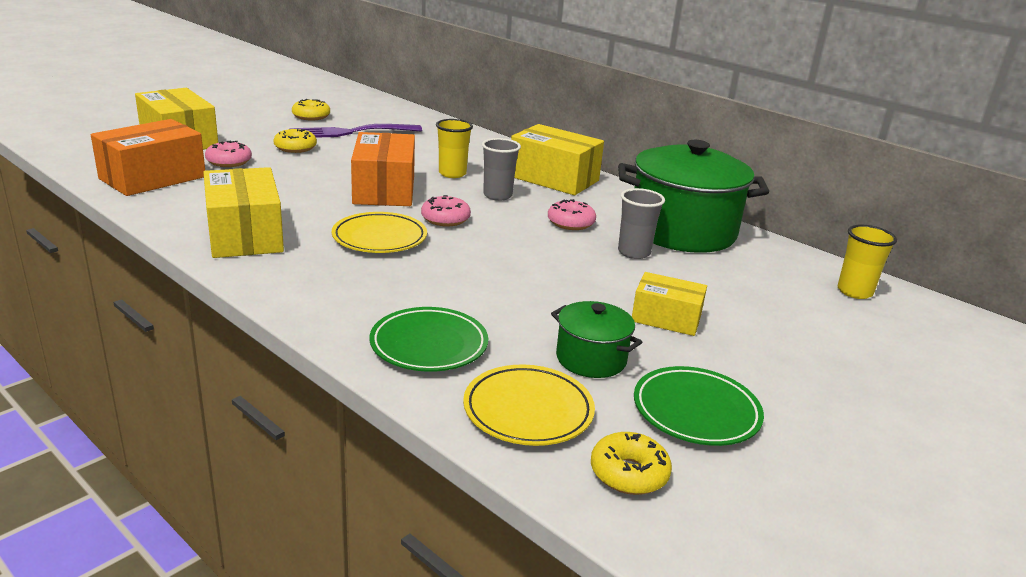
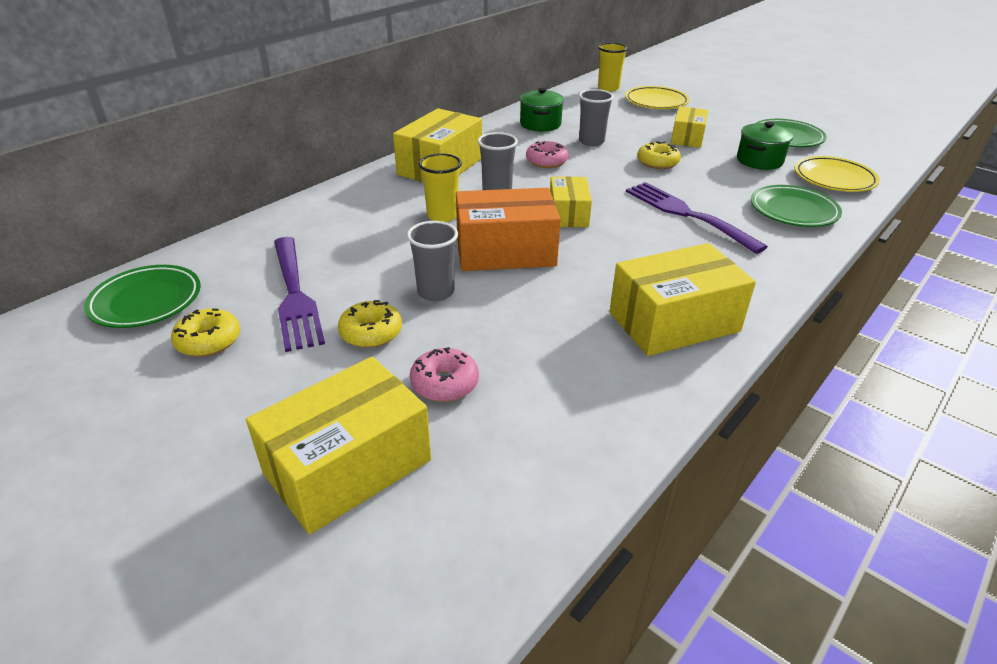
camera: 90 degrees left, 10 degrees up
(153, 178) = (536, 445): orange box -> none
(334, 165) = (435, 292): none -> grey cup
(361, 105) = (146, 301): none -> green plate
(379, 238) = (631, 243): yellow plate -> yellow plate (656, 102)
(433, 275) = (686, 214): none -> purple fork
(445, 219) = (568, 214): pink donut -> yellow box
(629, 473) = (860, 156): yellow donut -> yellow donut (657, 162)
(682, 231) = (540, 124): green pot -> green pot, size x0.49

